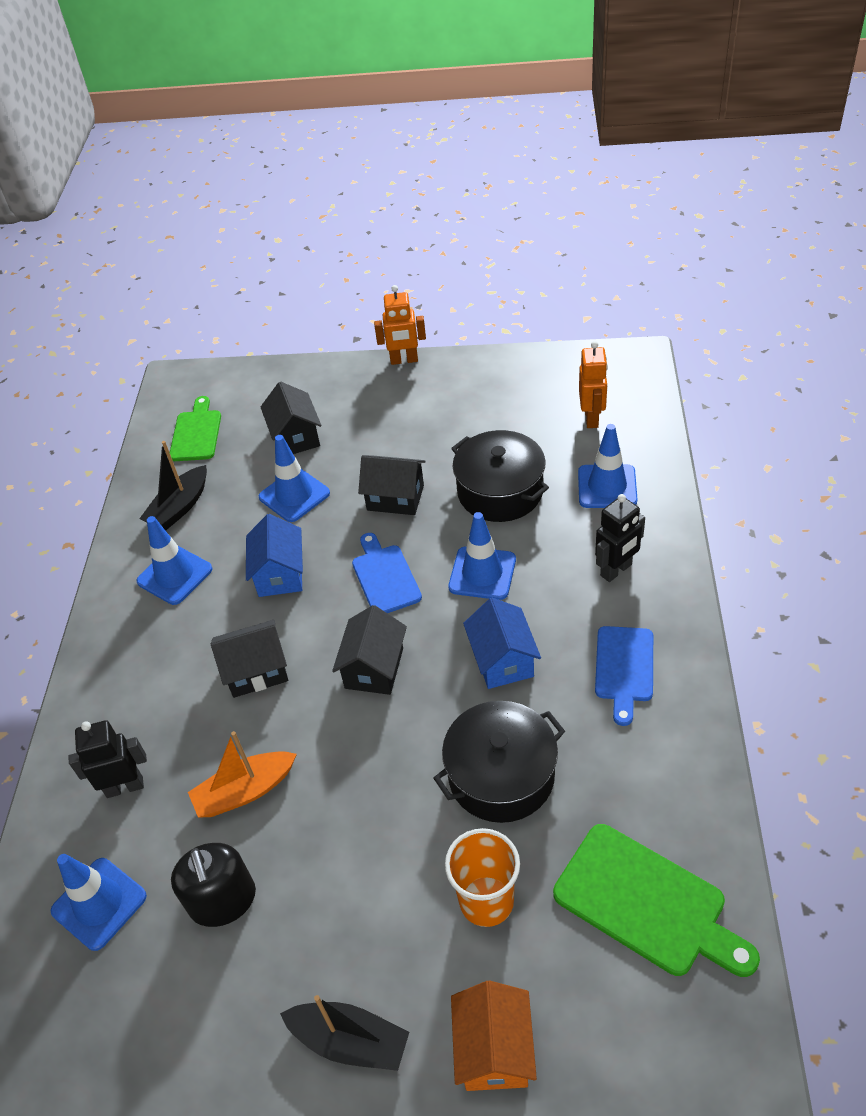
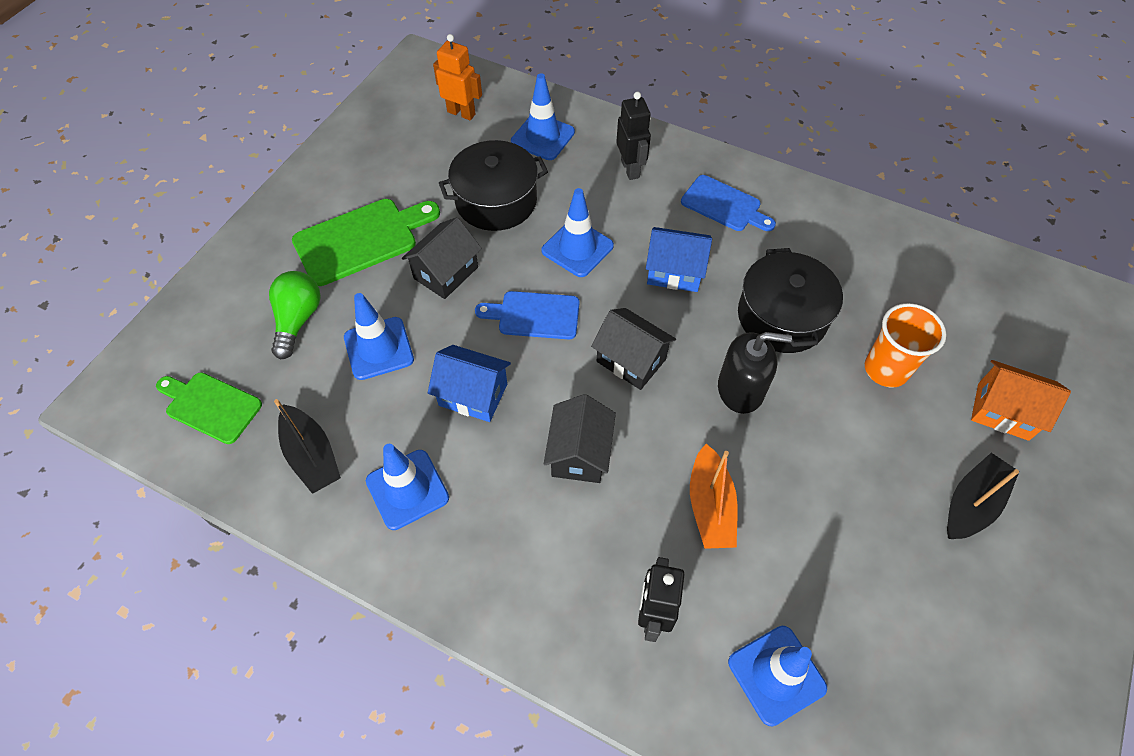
camera: 70 degrees left, 10 degrees up
(223, 900) = (815, 560): black soap dispenser -> black soap dispenser (740, 389)
(295, 437) = (298, 320): black house -> green light bulb
(404, 360) = (272, 199): orange robot -> none
(646, 903) = (921, 279): green cutting board -> green cutting board (361, 240)

